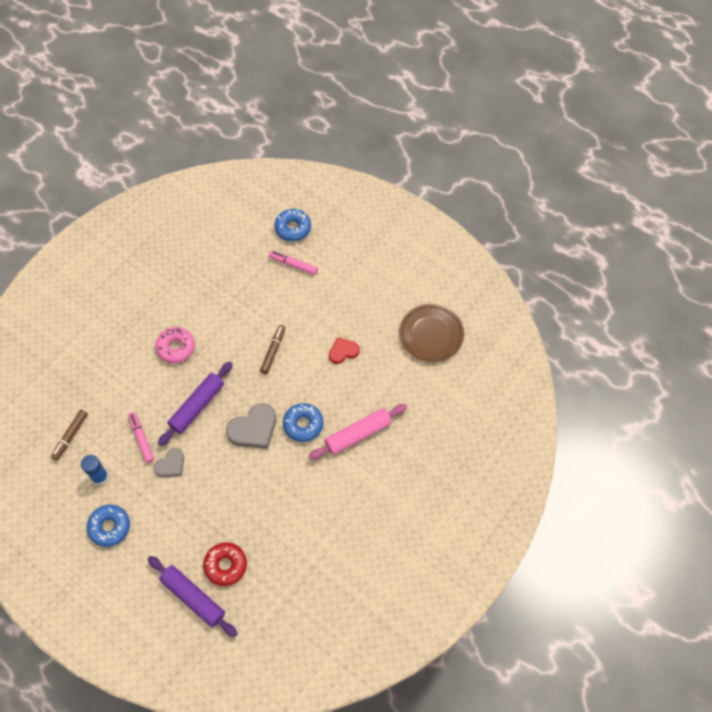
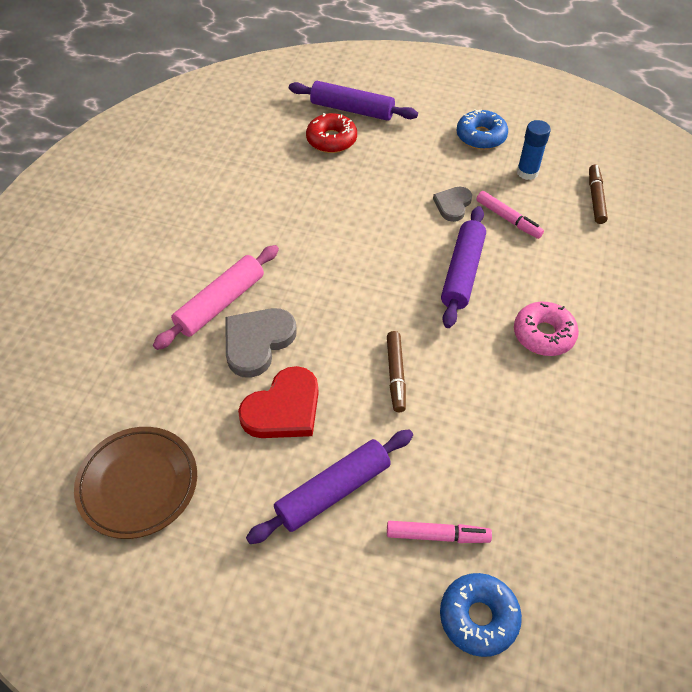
camera: 160 degrees right, 10 degrees down
(253, 428) = (370, 269): grey heart -> grey heart (257, 342)
(303, 424) = (304, 293): blue donut -> none
(334, 300) = (333, 491): none -> purple rolling pin
(343, 351) = (283, 408): red heart -> red heart, size x1.63

